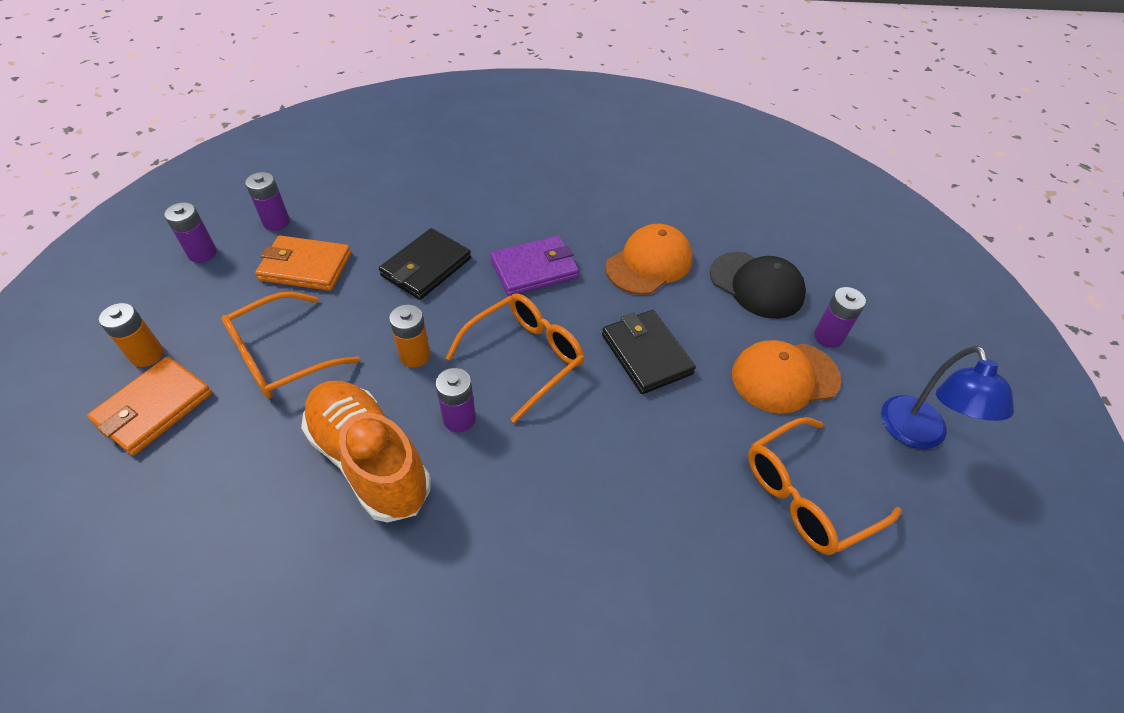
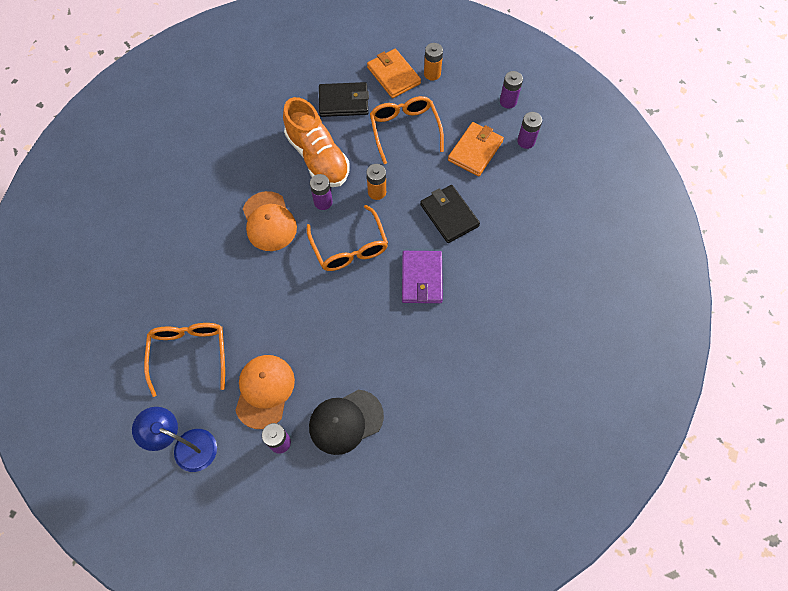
camera: 115 degrees right, 15 degrees up
(370, 460) = (318, 157): orange shoe -> orange shoe turned 75 degrees clockwise
(646, 354) = (320, 316): black wallet -> black wallet (344, 102)
(649, 263) = (397, 356): orange cap -> orange cap (269, 221)

